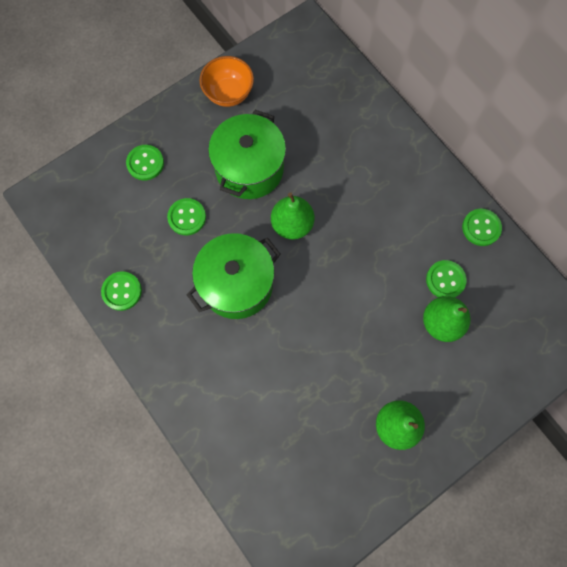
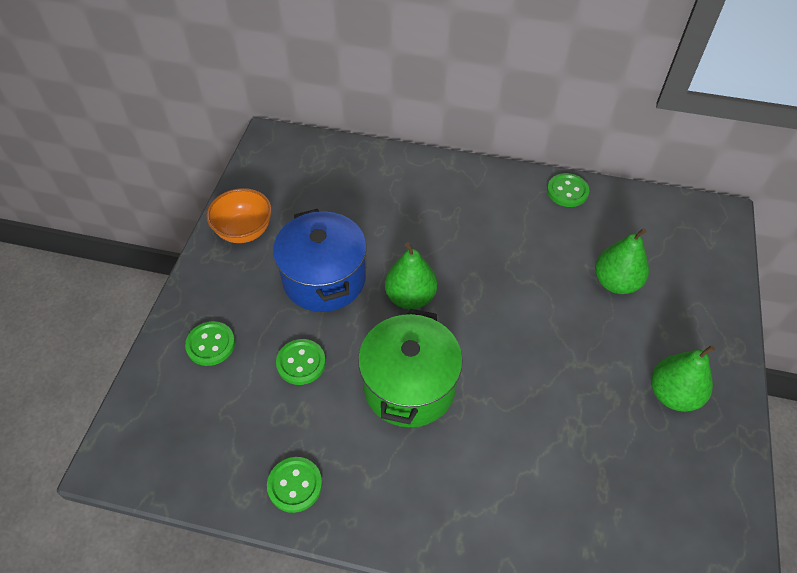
camera: 40 degrees left, 20 degrees down
(249, 169) = (324, 279): green pot -> blue pot
(445, 280) = (583, 248): green button -> none

